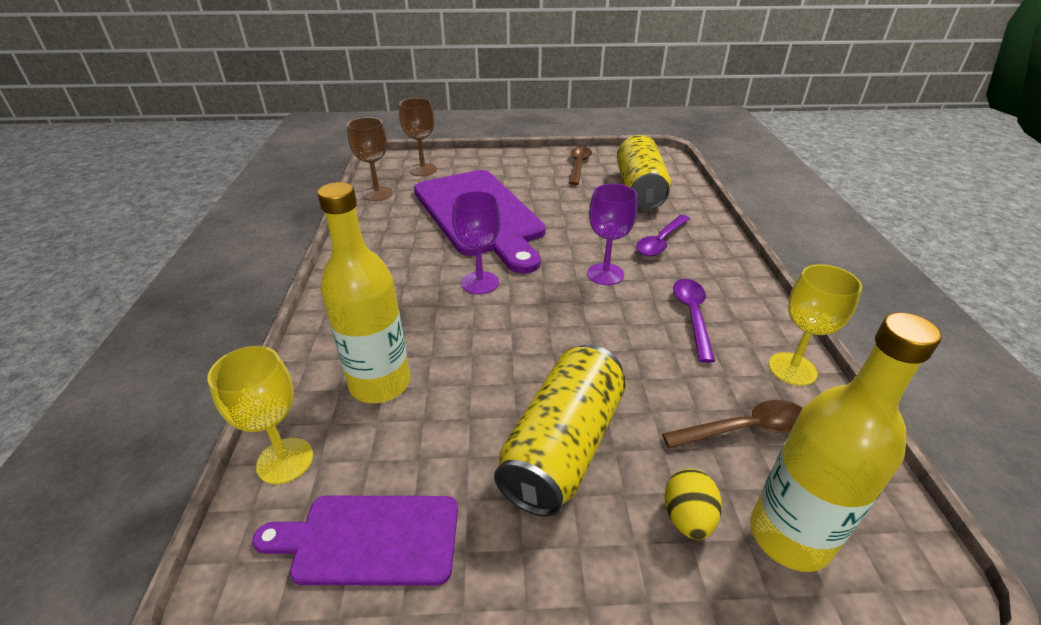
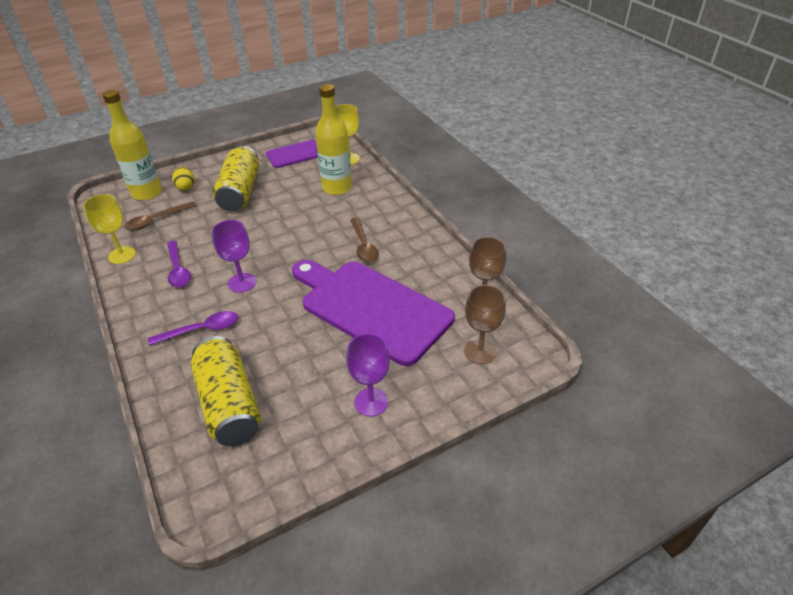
camera: 155 degrees right, 5 degrees up
(480, 283) = (326, 249): purple goblet -> purple goblet (371, 402)
(578, 165) = (314, 430): brown spoon -> brown spoon (363, 246)
(660, 242) = (201, 330): purple spoon -> purple spoon turned 60 degrees clockwise

